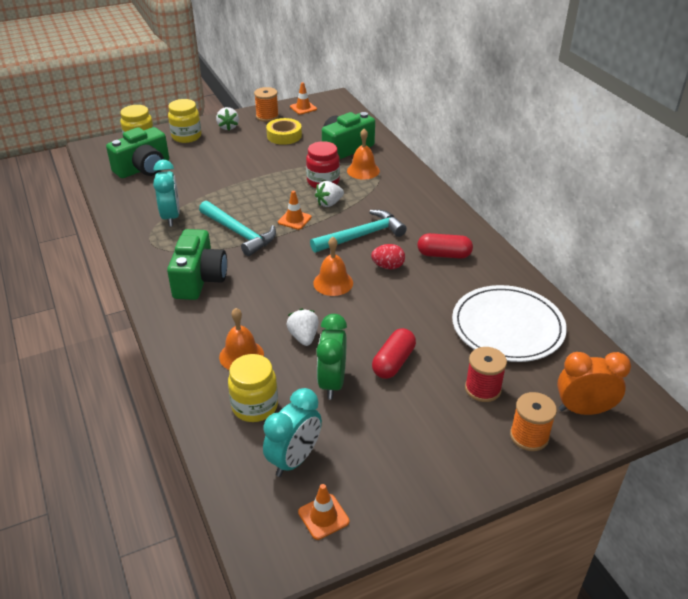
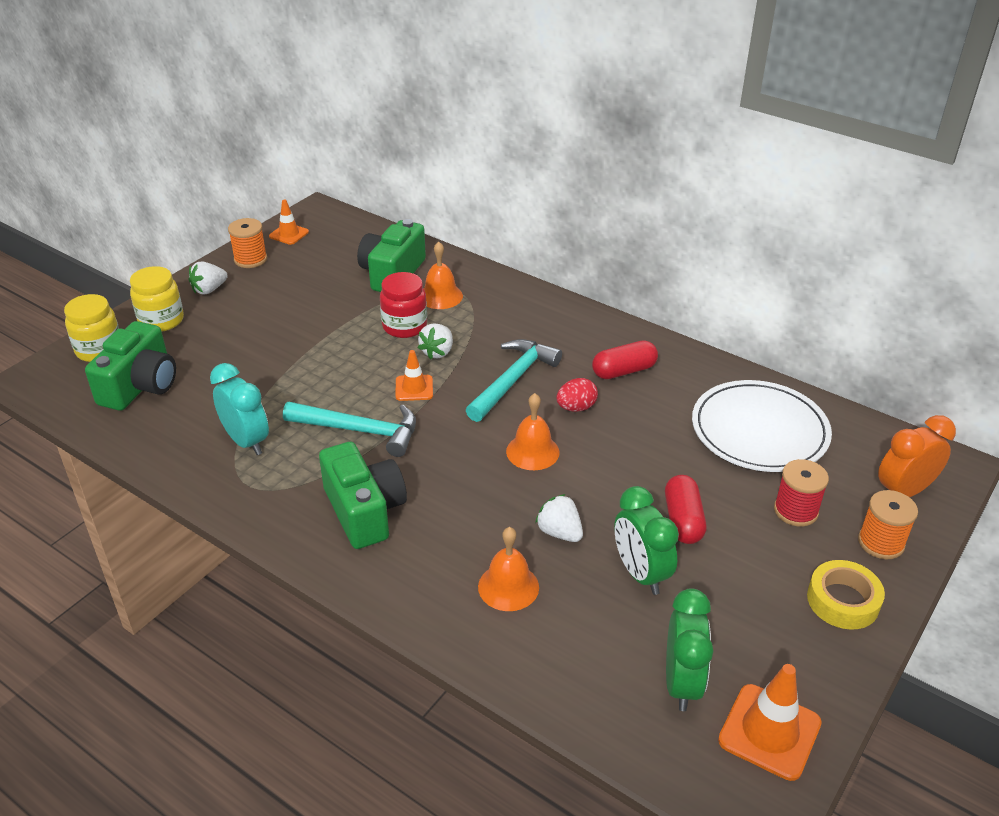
camera: 30 degrees left, 0 degrees up
(228, 127) = (209, 290): white strawberry -> white strawberry turned 90 degrees clockwise
(255, 406) = (581, 641): yellow jar -> none
(284, 136) = (298, 280): yellow tape -> yellow tape (843, 601)
(294, 459) = (681, 683): turquoise clock -> green clock
(323, 517) = (769, 732): orange traffic cone -> orange traffic cone, size x1.63

